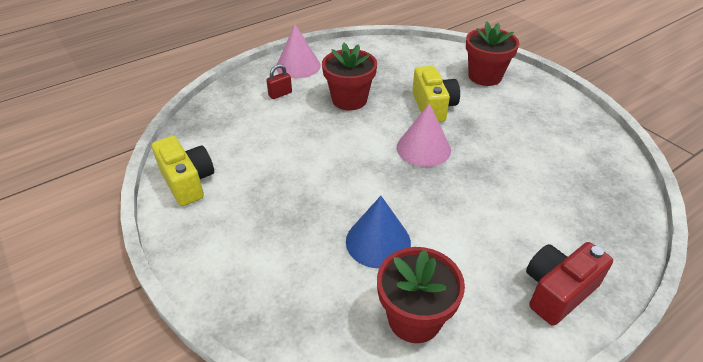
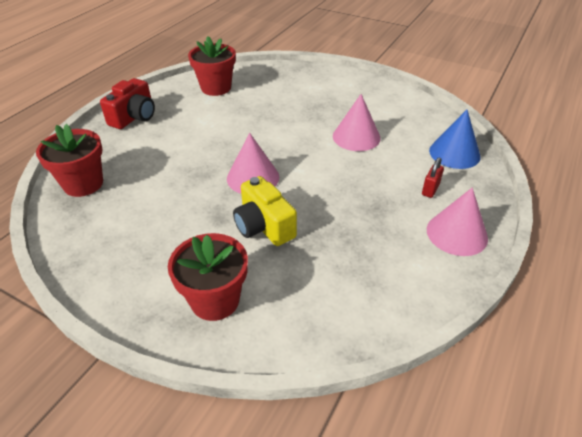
camera: 155 degrees right, 0 degrees up
(187, 181) = (407, 105): yellow camera -> none
(288, 159) = (356, 137): none -> pink cone
(349, 100) = (357, 206): red flower pot -> red flower pot (83, 184)
(378, 241) = (254, 110): blue cone -> blue cone (454, 153)

